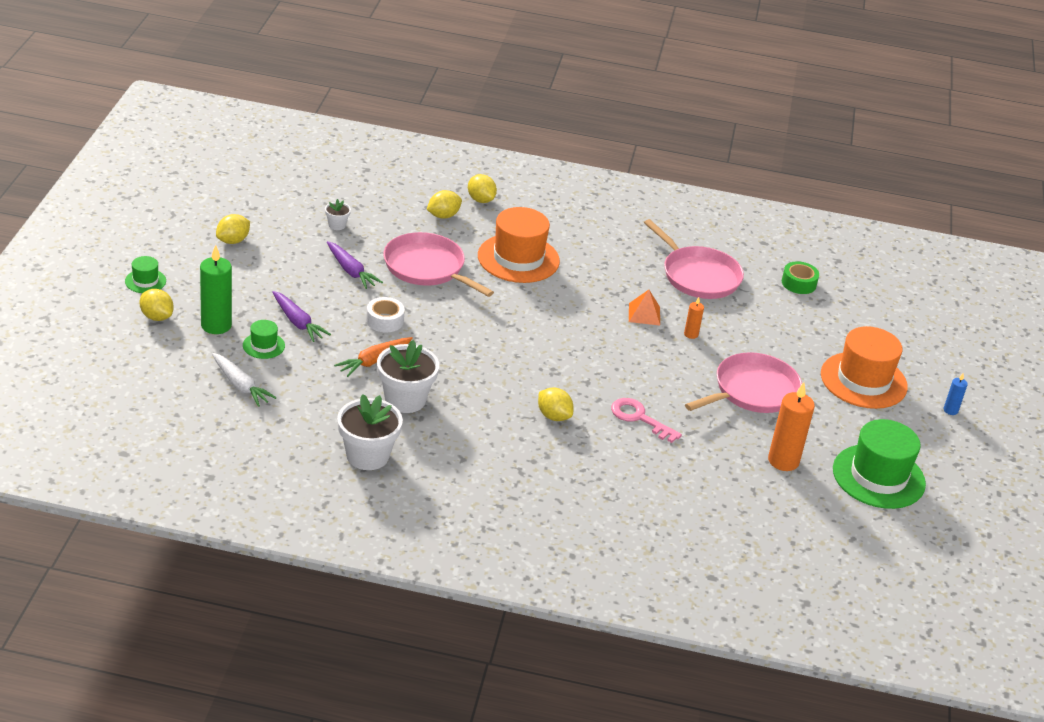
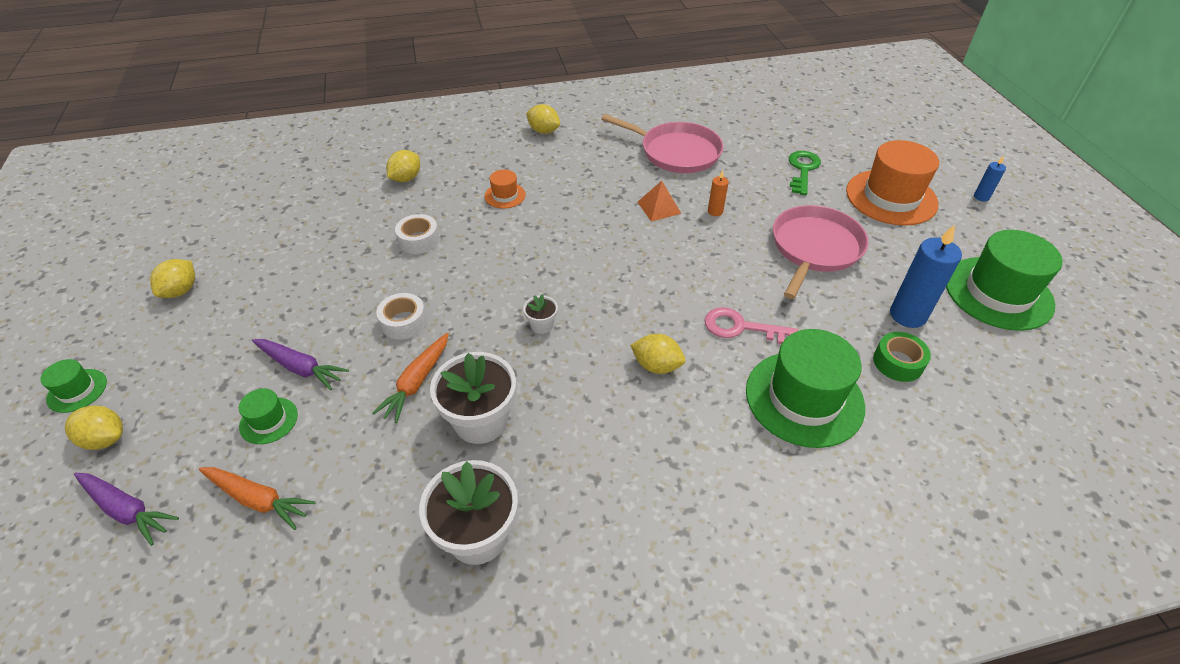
camera: 20 degrees left, 10 degrees up
(216, 325) = (194, 417): green candle -> none
(240, 385) = (258, 499): white carrot -> orange carrot
(337, 225) = (298, 228): white flower pot -> white flower pot (541, 325)
(351, 271) = (337, 275): purple carrot -> purple carrot (127, 510)
(427, 268) = (419, 240): pink pan -> white tape
(480, 200) = (434, 150): yellow lemon -> yellow lemon (543, 131)
(518, 258) = (505, 195): orange hat -> orange hat, size x0.47
(648, 475) = (804, 398): none -> green hat
(783, 461) = (907, 315): orange candle -> blue candle
(798, 283) = (761, 128): green tape -> green tape (898, 362)
(803, 331) = (802, 170): none -> green key

